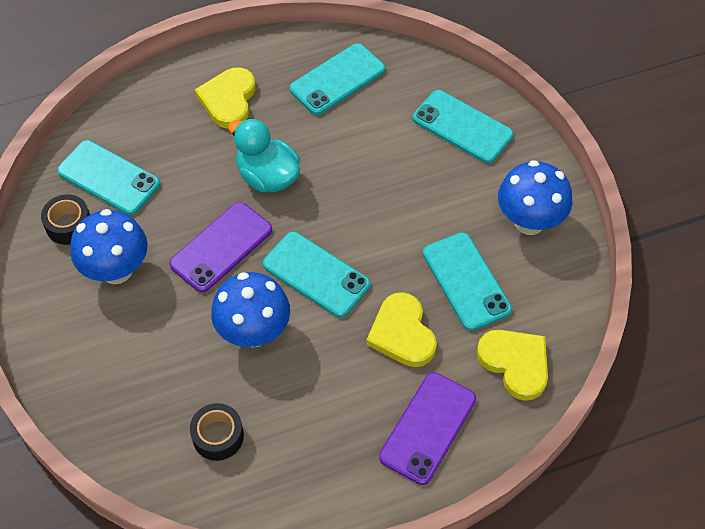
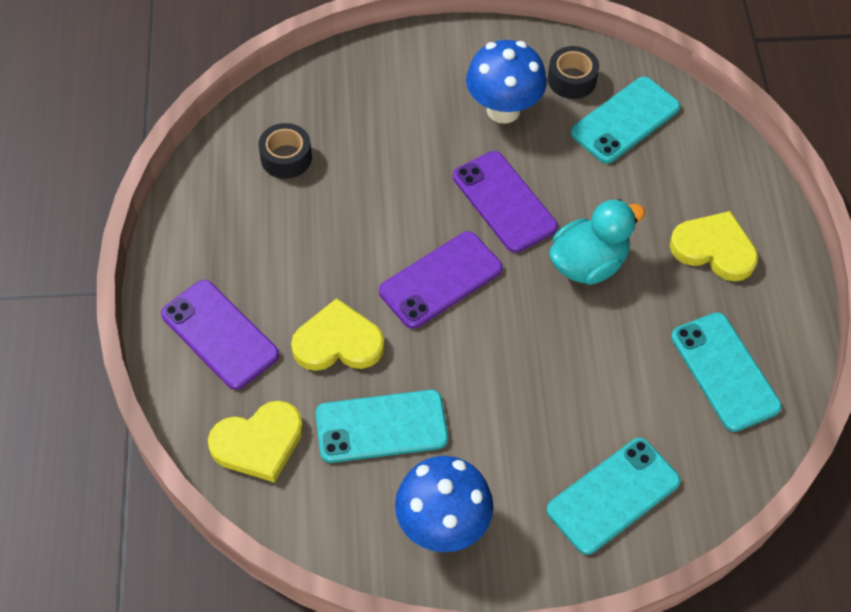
camera: 105 degrees right, 0 degrees up
(254, 332) = (389, 209): blue mushroom -> none
(316, 274) = (440, 280): turquoise phone -> purple phone

